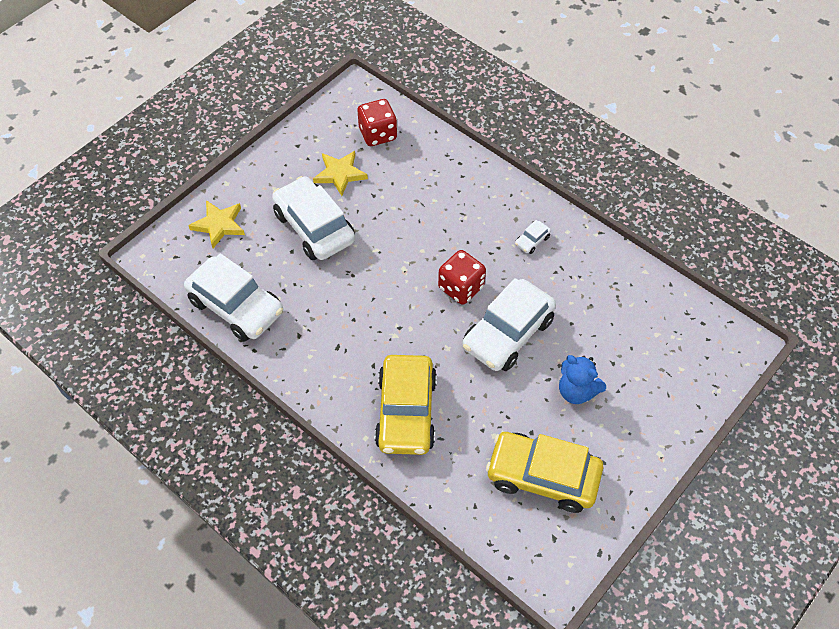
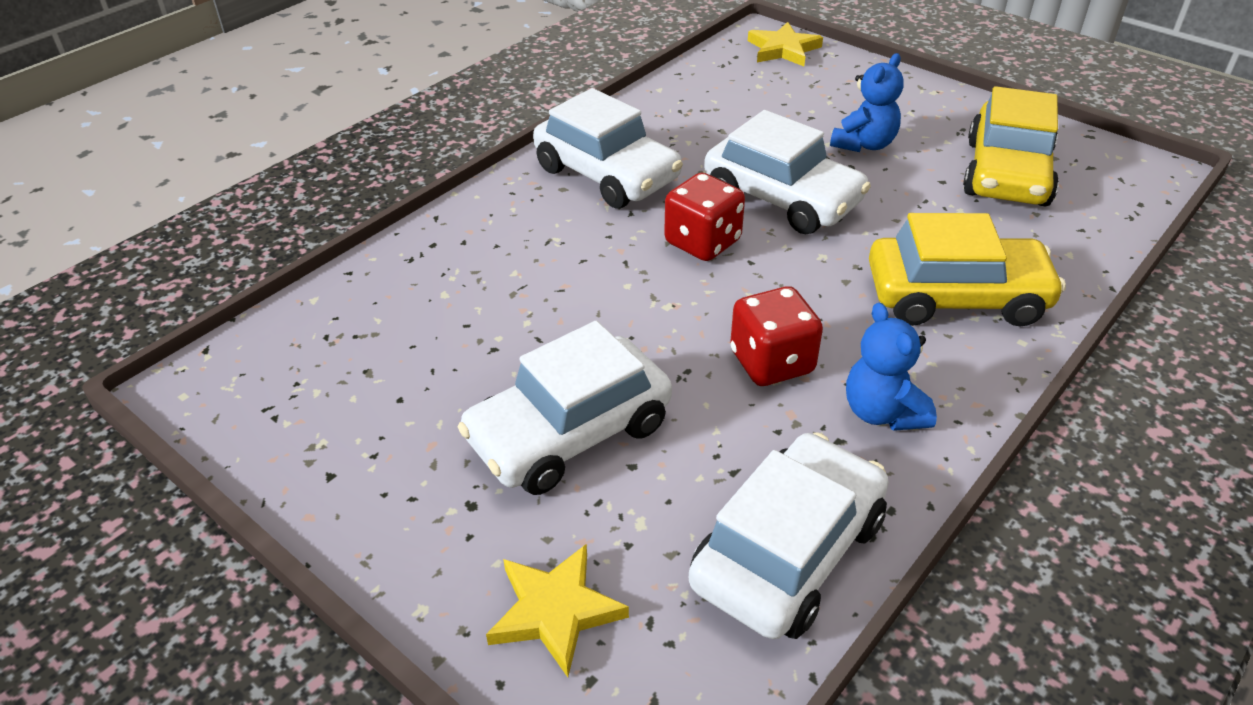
camera: 90 degrees left, 15 degrees down
(316, 357) = (882, 412): none -> blue teddy bear
(340, 174) = (430, 399): yellow star -> yellow star (783, 49)
(378, 134) = (333, 347): red dice -> red dice (771, 362)
(532, 241) = (607, 174): white car -> white car, size x2.49

